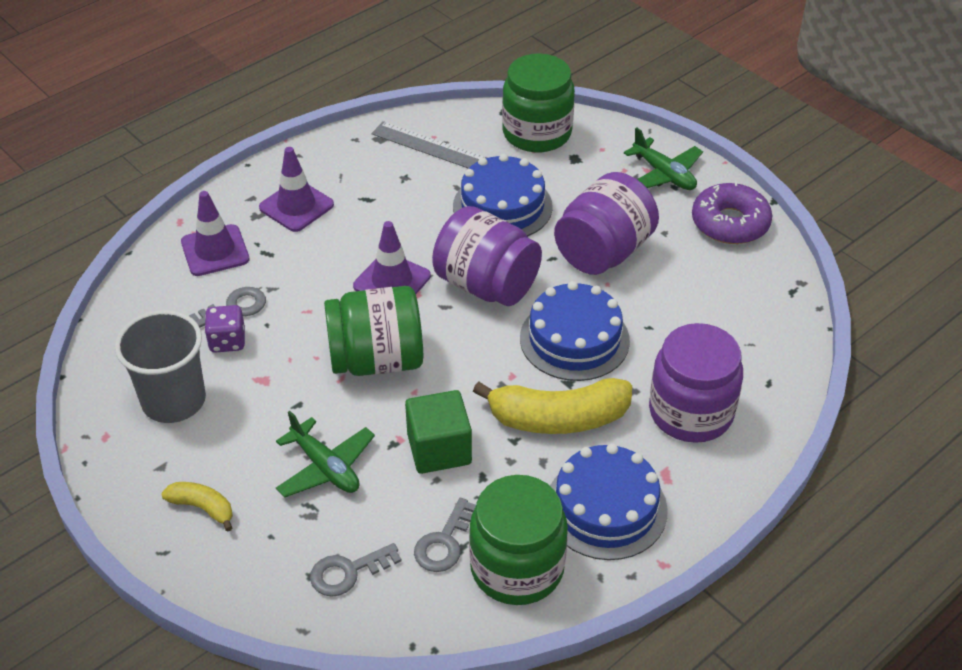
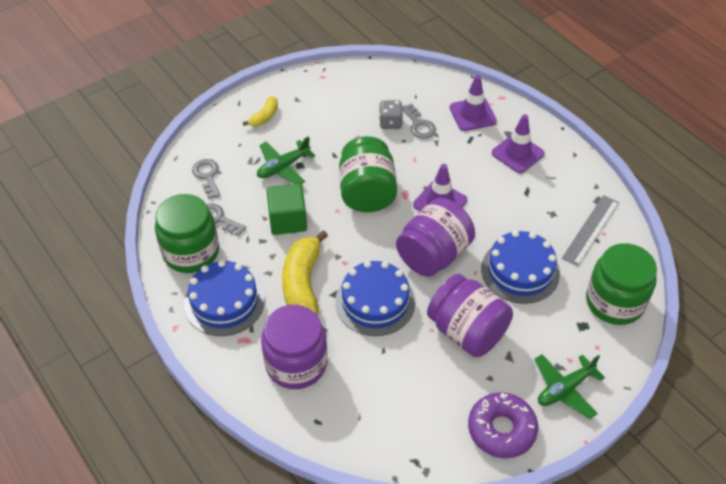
camera: 95 degrees right, 5 degrees up
(174, 400) = (345, 102): grey cup -> none
(227, 341) = (390, 123): purple dice -> grey dice

